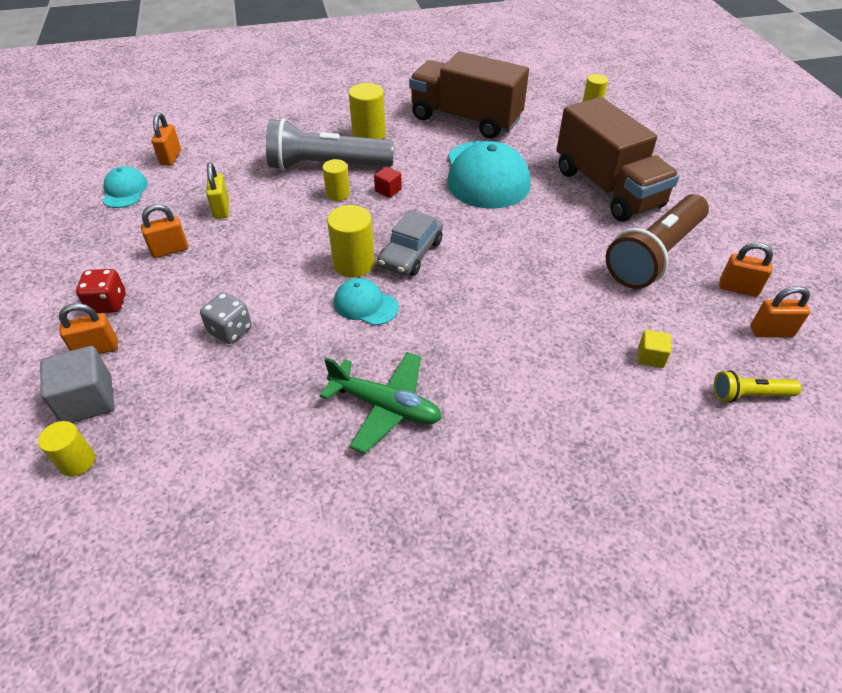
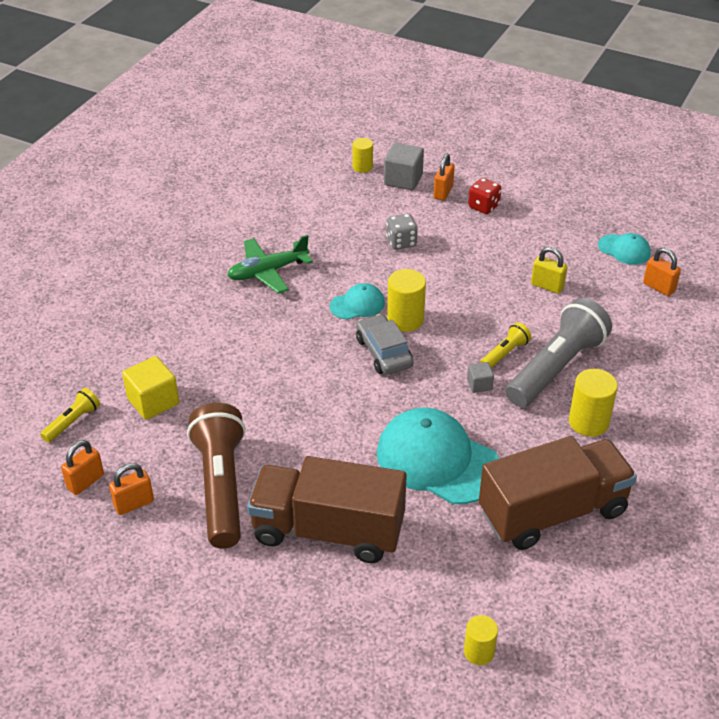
camera: 130 degrees right, 5 degrees down
(170, 250) = (517, 246): orange padlock -> none
(338, 194) = (504, 354): yellow cylinder -> yellow flashlight
(388, 190) = (479, 385): red cube -> grey cube
(650, 357) = (153, 401): yellow cube -> yellow cube, size x1.85

